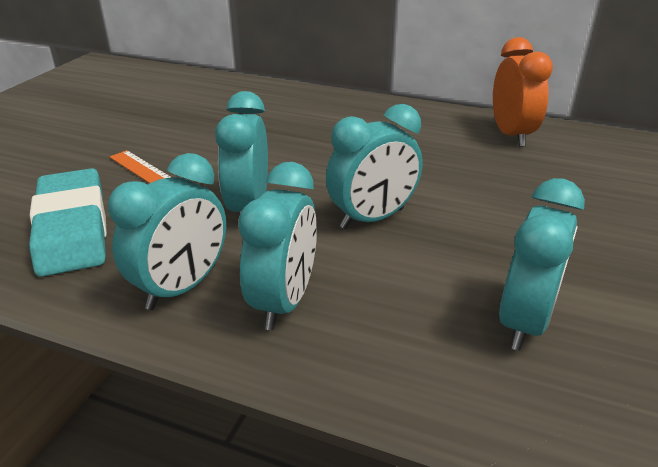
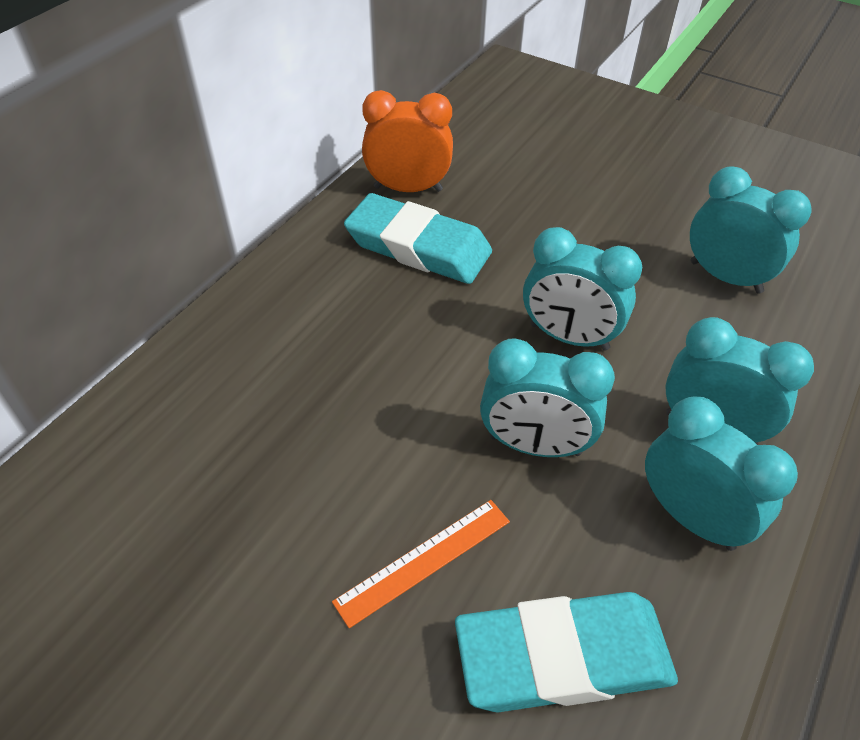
camera: 80 degrees left, 15 degrees up
(372, 218) = (569, 337): turquoise clock -> turquoise clock turned 135 degrees clockwise
(442, 146) = (418, 246): none -> turquoise eraser

